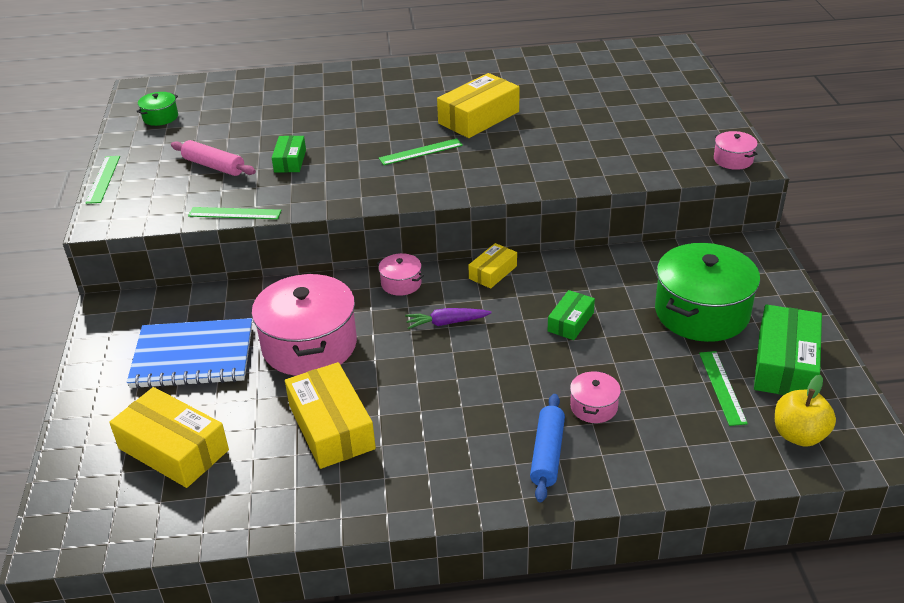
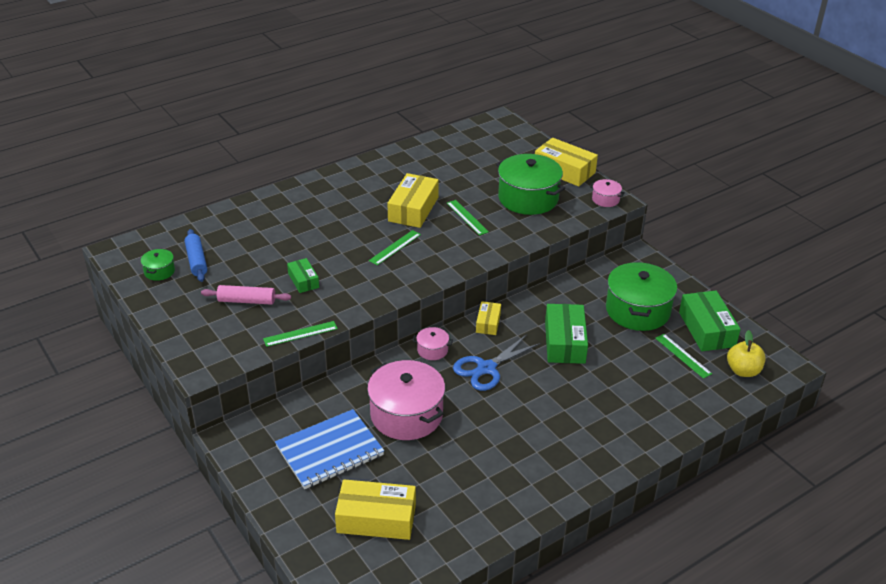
camera: 30 degrees left, 0 degrees up
(103, 179) = (164, 336): green ruler -> green ruler (467, 217)
(331, 427) = (470, 464): yellow box -> yellow box (564, 170)
(446, 323) = (486, 368): purple carrot -> blue scissors
(547, 454) = (616, 432): blue rolling pin -> blue rolling pin (197, 261)
(570, 322) = (564, 342): green box -> green box, size x1.79
(594, 407) = (620, 393): pink pot -> none
(630, 136) = (528, 198): none -> green pot

